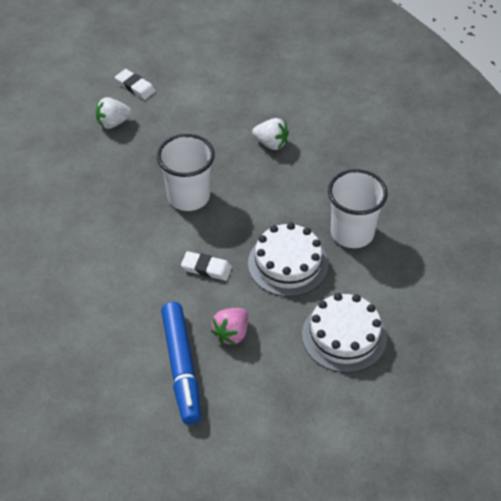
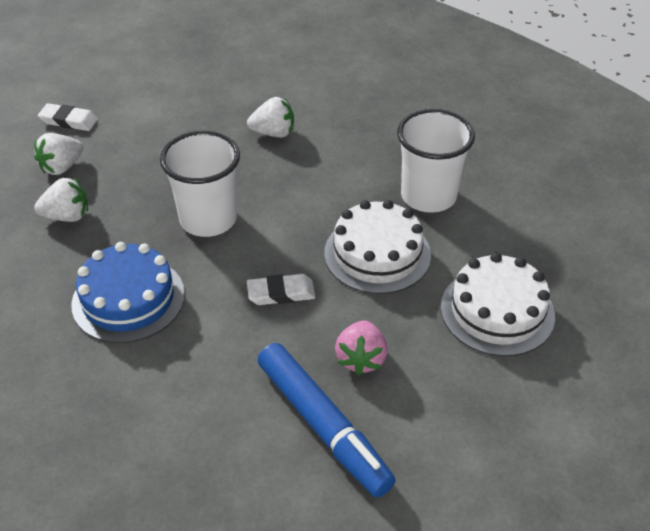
camera: 25 degrees left, 5 degrees down
(99, 162) = (67, 216): none -> white strawberry
(108, 236) = (128, 299): none -> blue cake

